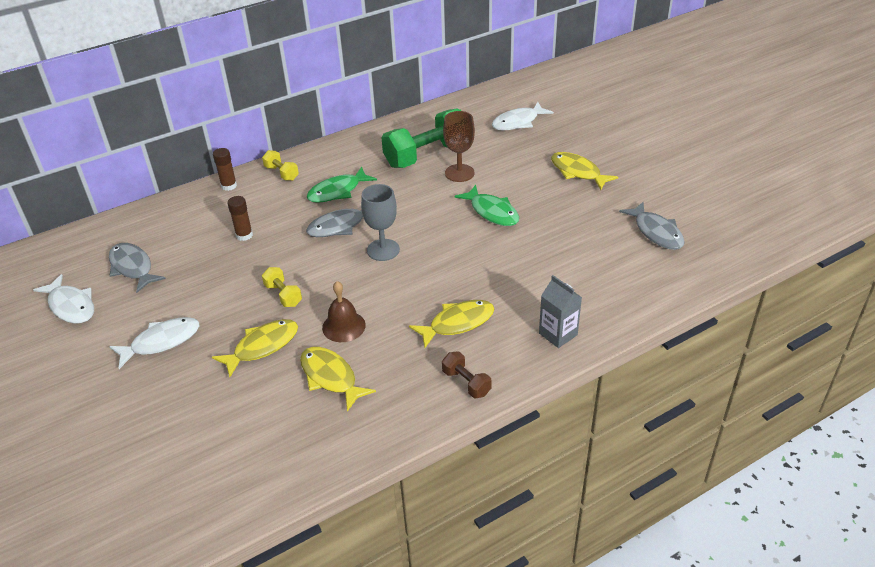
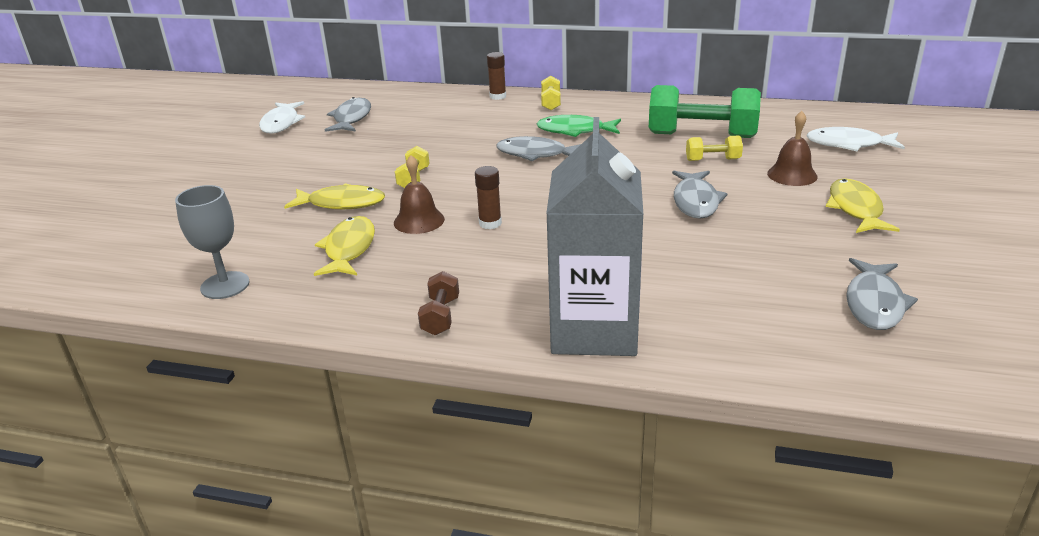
camera: 45 degrees right, 10 degrees down
(161, 342) = (290, 168): white fish -> none
(244, 235) = (454, 130): brown glue stick -> brown glue stick (490, 223)
(383, 250) = (542, 185): grey goblet -> grey goblet (225, 285)
(457, 323) = (512, 268): yellow fish -> none
(459, 173) = (713, 160): brown goblet -> yellow dumbbell
(492, 212) = (695, 201): green fish -> grey fish
(517, 162) = (792, 175): none -> brown bell
(558, 334) = (594, 330): grey carton -> grey carton, size x2.08

